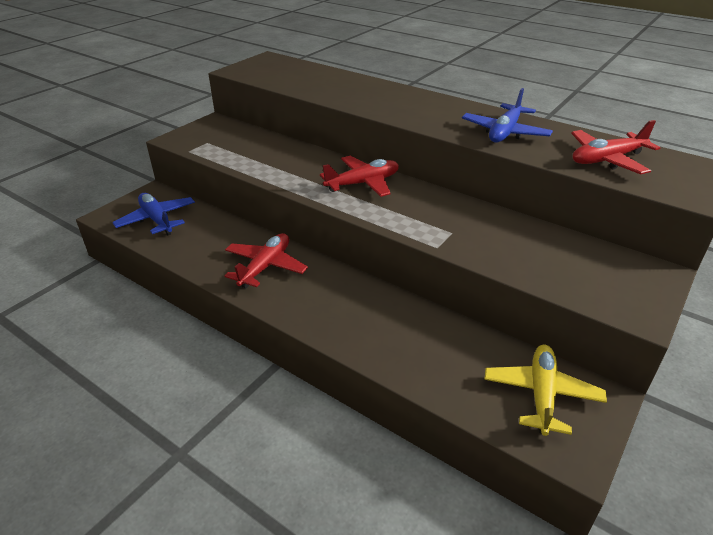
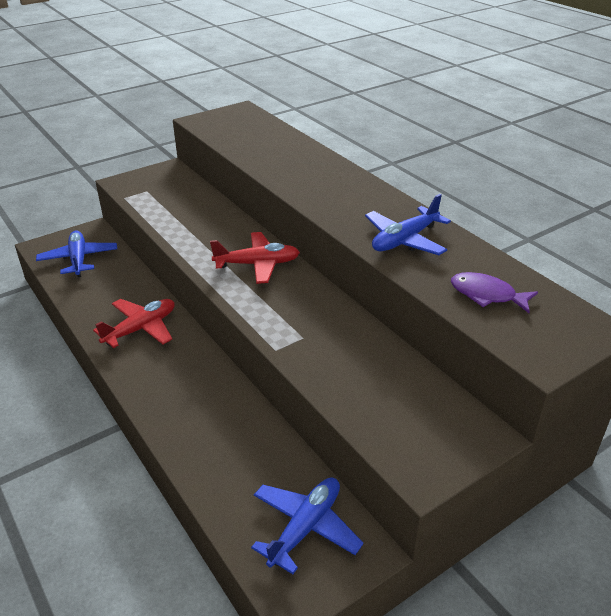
camera: 20 degrees right, 0 degrees up
(541, 394) = (305, 527): yellow plane -> blue plane
(607, 160) = (487, 295): red plane -> purple fish

